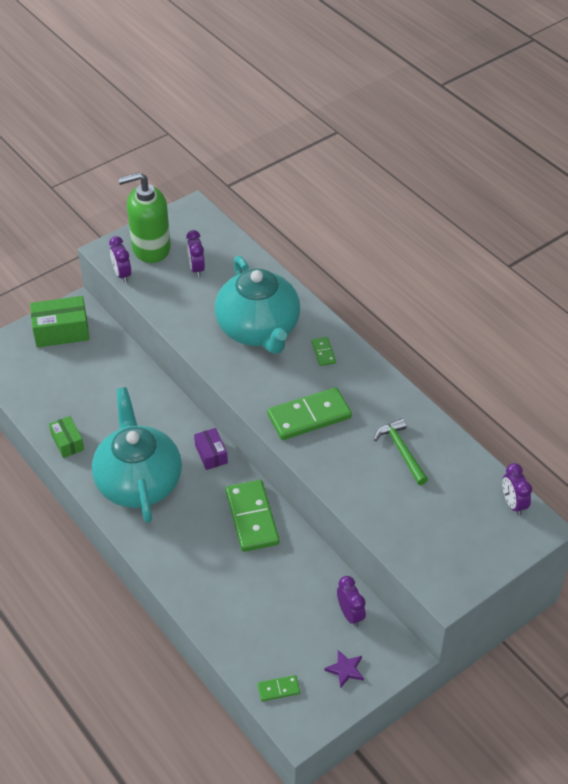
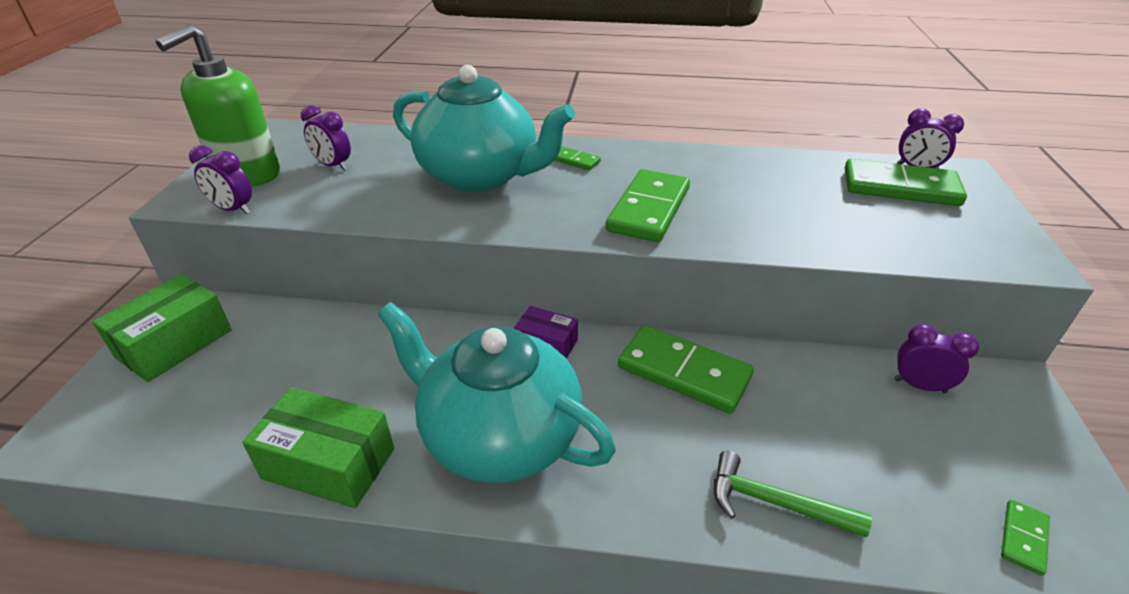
camera: 45 degrees left, 10 degrees down
(67, 442) = (329, 463): green box -> green box, size x1.68
(345, 669) = (1018, 445): purple star -> none
(401, 451) = (773, 186): green hammer -> green hammer (774, 502)
(474, 506) = (900, 187): none -> green domino

